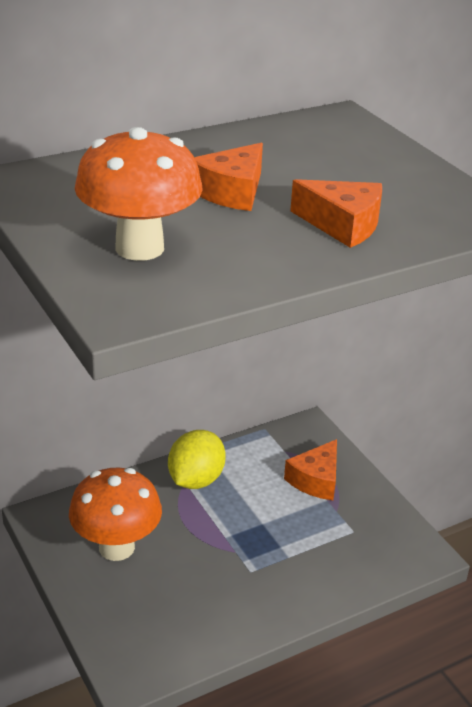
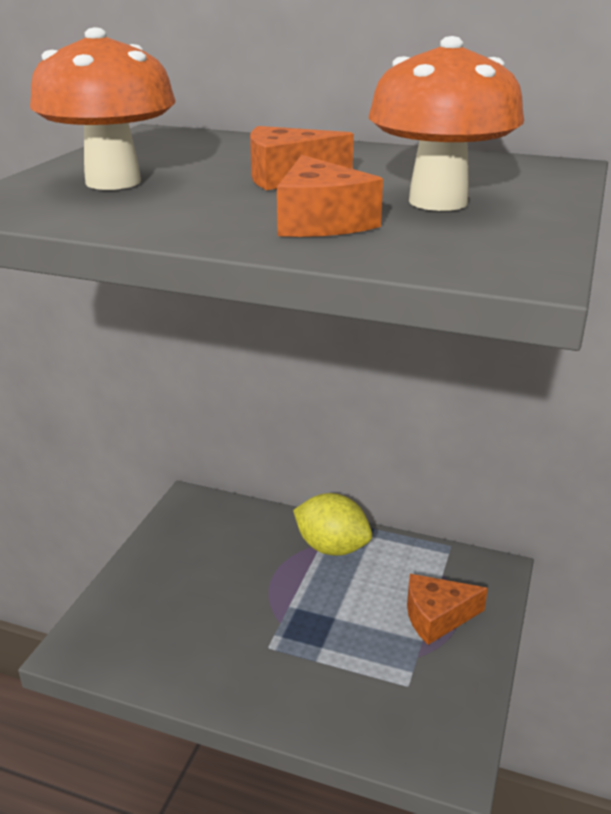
camera: 50 degrees right, 5 degrees down
(116, 547) = (202, 555): orange mushroom -> orange mushroom (438, 202)
(196, 480) = (332, 547): yellow lemon -> yellow lemon turned 45 degrees clockwise

